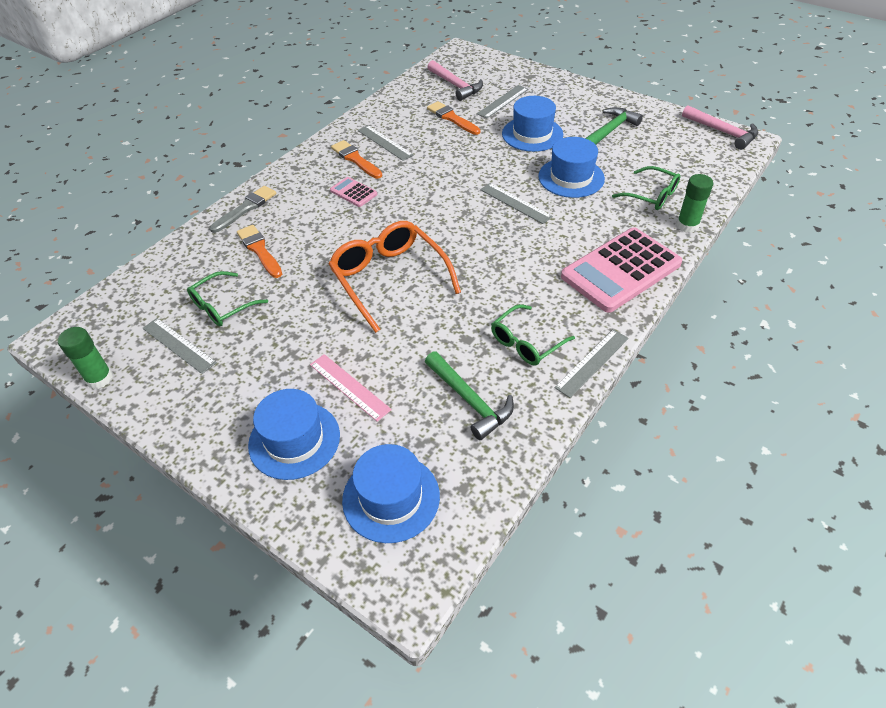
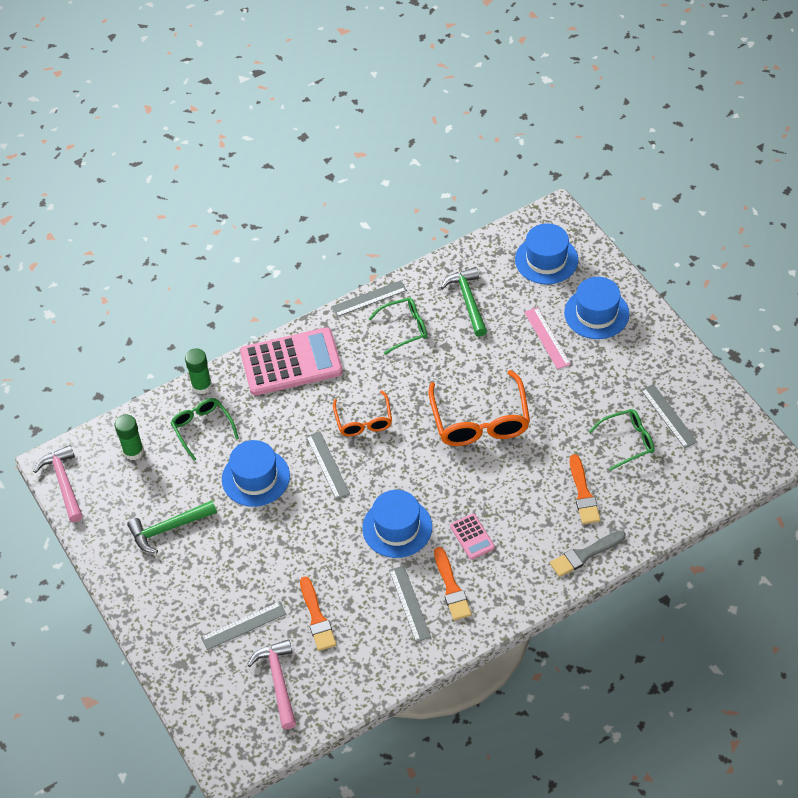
camera: 155 degrees left, 5 degrees up
(99, 378) = (732, 407): green glue stick -> green glue stick (133, 451)
(507, 243) = (364, 421): none -> orange glasses
(532, 134) = (249, 555): blue hat -> blue hat (397, 527)

